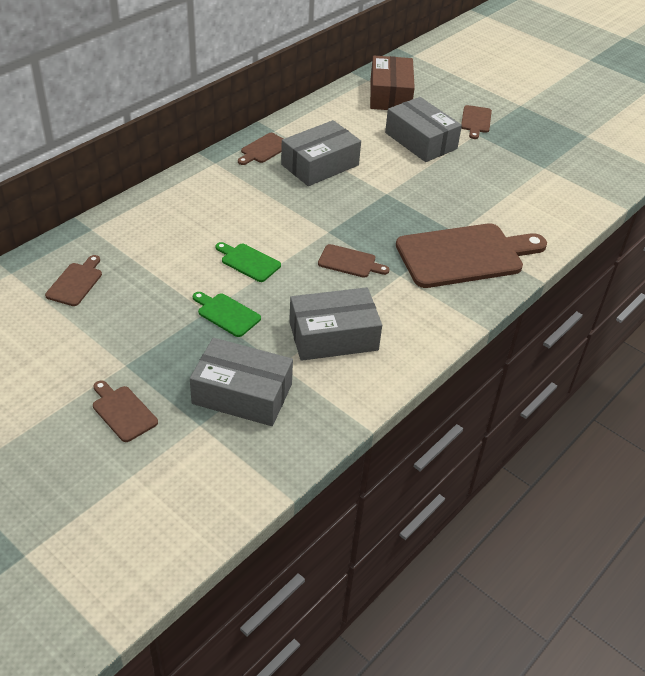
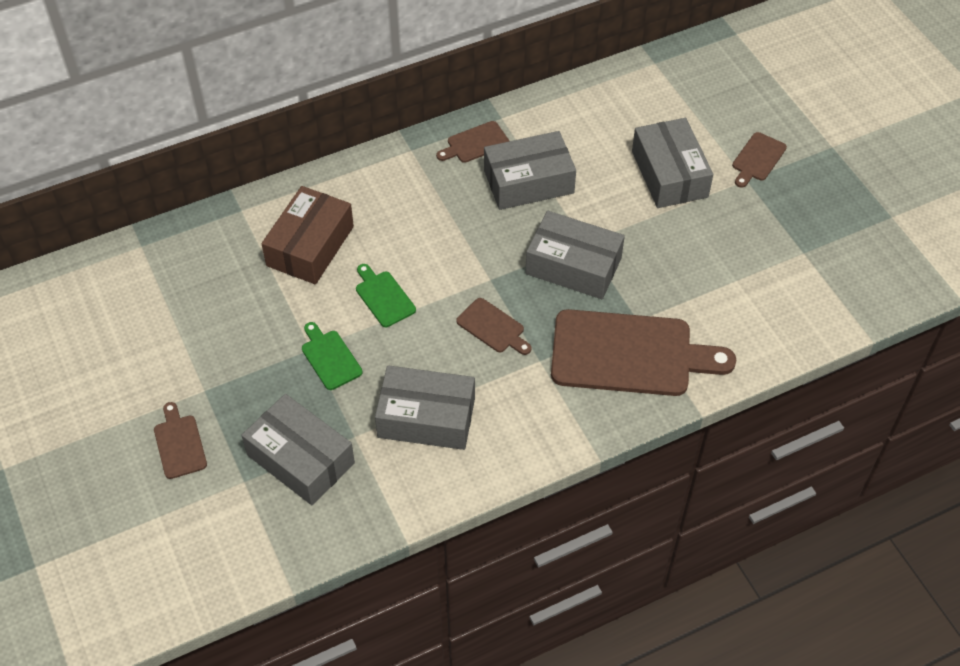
camera: 25 degrees right, 10 degrees up
(76, 282) = (198, 276): brown cutting board -> none
(387, 209) = (573, 266): none -> grey box
(390, 95) = (670, 93): brown box -> brown box (310, 246)

